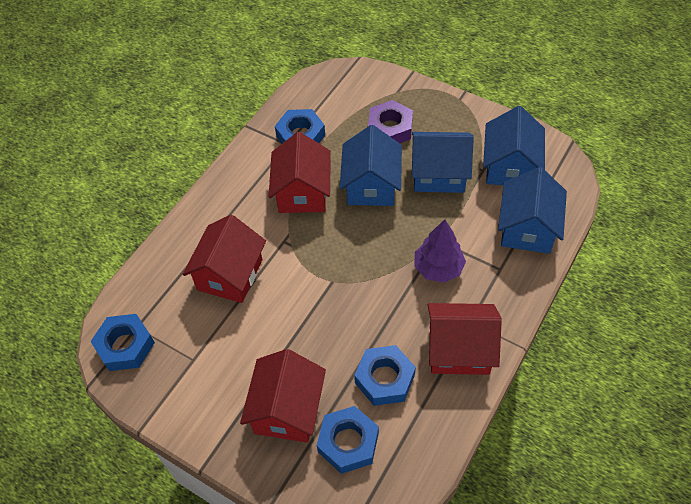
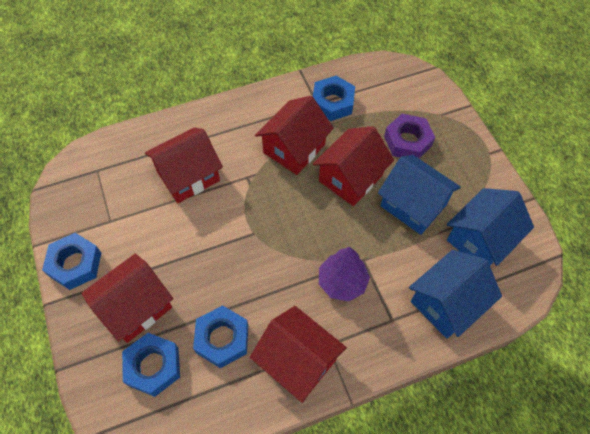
camera: 35 degrees right, 5 degrees up
(125, 346) = (78, 179): blue nut -> blue nut (75, 264)
(371, 185) = (350, 178): blue house -> red house

